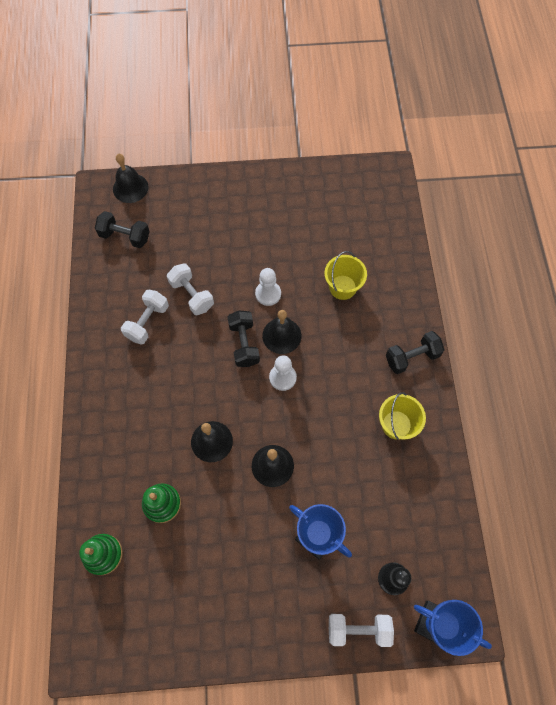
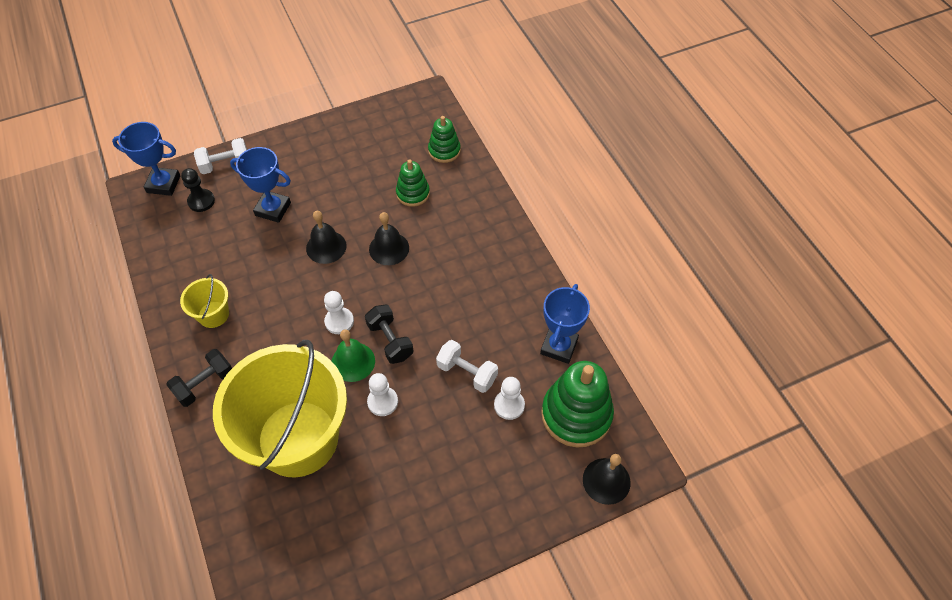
camera: 160 degrees right, 10 degrees down
(107, 292) = (559, 346): none -> blue trophy
(125, 236) = (576, 414): black dumbbell -> green stacking toy
(147, 322) = (500, 330): white dumbbell -> none
(171, 259) = (509, 405): none -> white pawn
(281, 335) = (353, 362): black bell -> green bell
(342, 287) = (298, 438): yellow bucket -> yellow bucket, size x2.42

